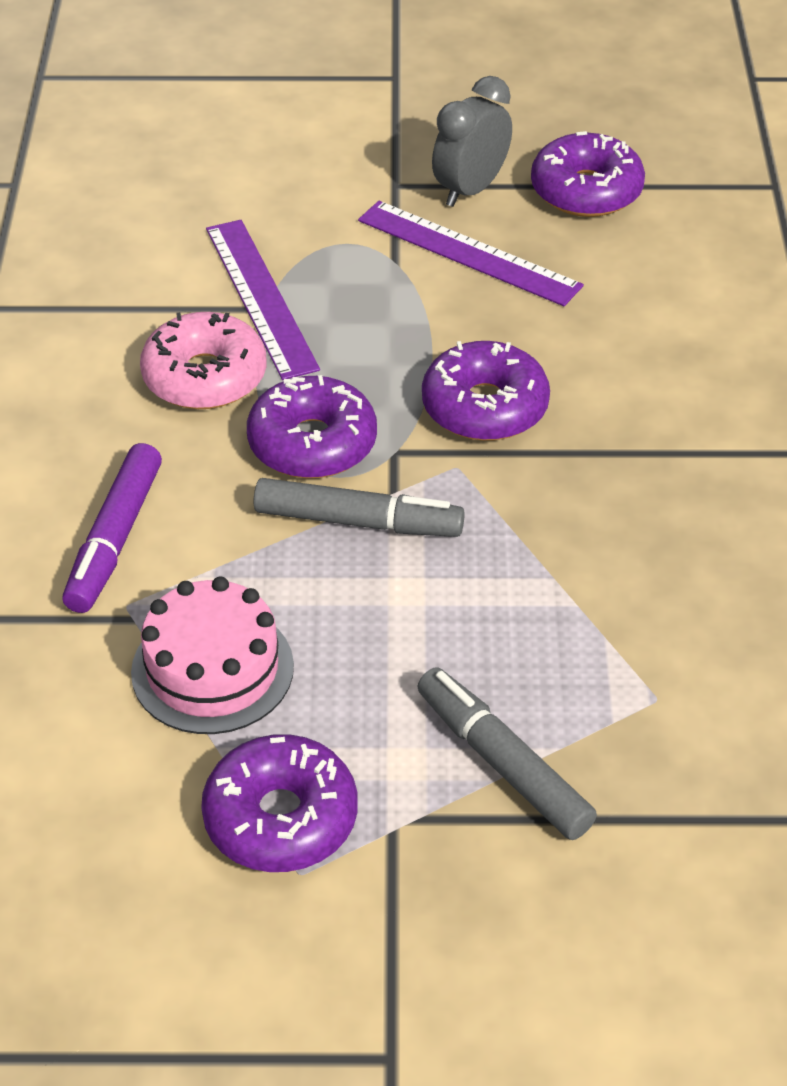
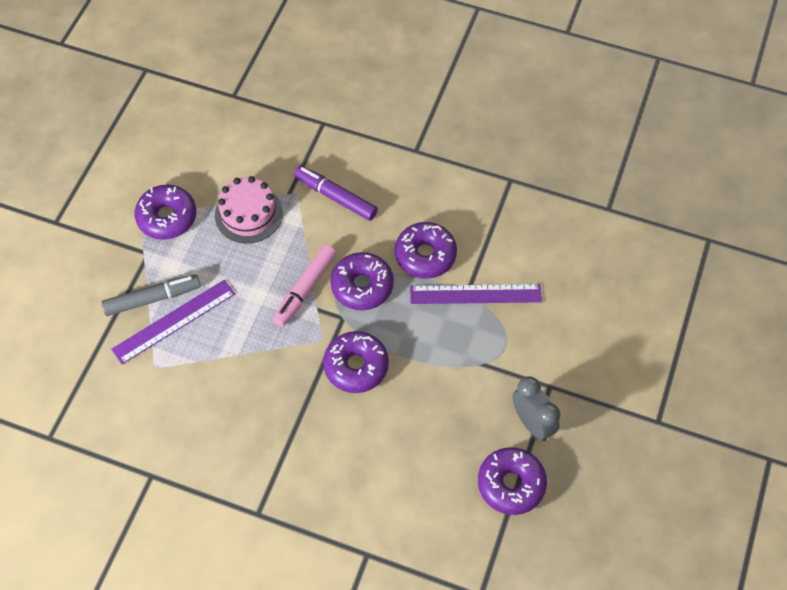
camera: 110 degrees right, 15 degrees up
(205, 377) = (425, 255): pink donut -> purple donut
(358, 521) = (305, 289): grey marker -> pink marker
(468, 253) = (476, 402): purple ruler -> purple ruler (174, 321)

